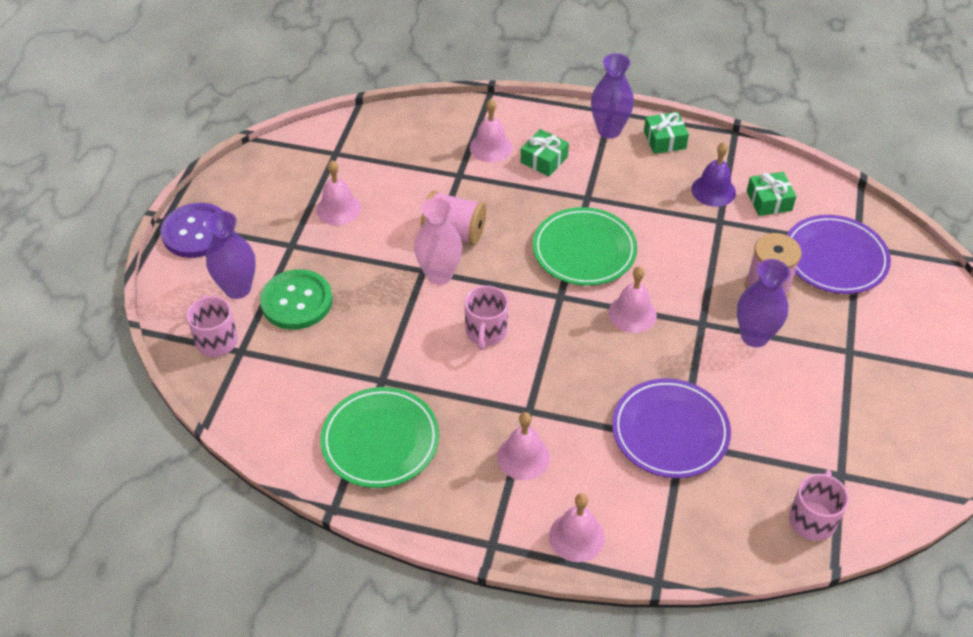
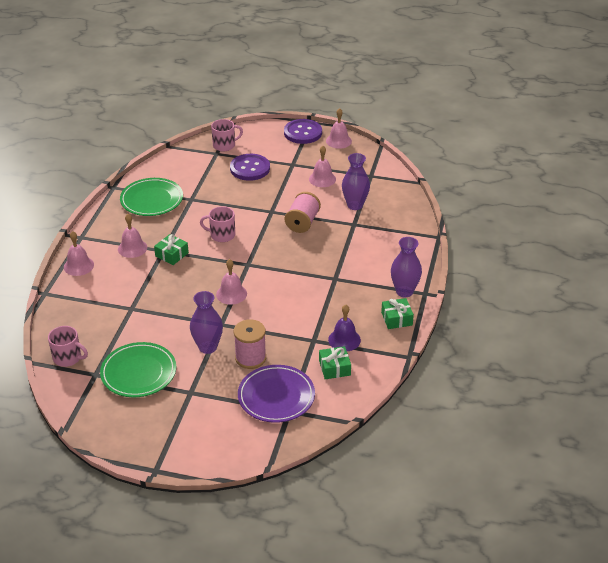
camera: 90 degrees right, 10 degrees down
(237, 288) = (260, 149): purple vase -> purple vase (355, 205)
(296, 301) = (250, 168): green button -> purple button
(439, 275) = (267, 217): pink vase -> none
(491, 147) = (381, 237): pink bell -> pink bell (338, 141)
(544, 160) = (371, 260): green gift -> green gift (172, 254)
(584, 250) = (286, 275): green plate -> green plate (138, 373)
(670, 431) = (139, 304): purple plate -> none

